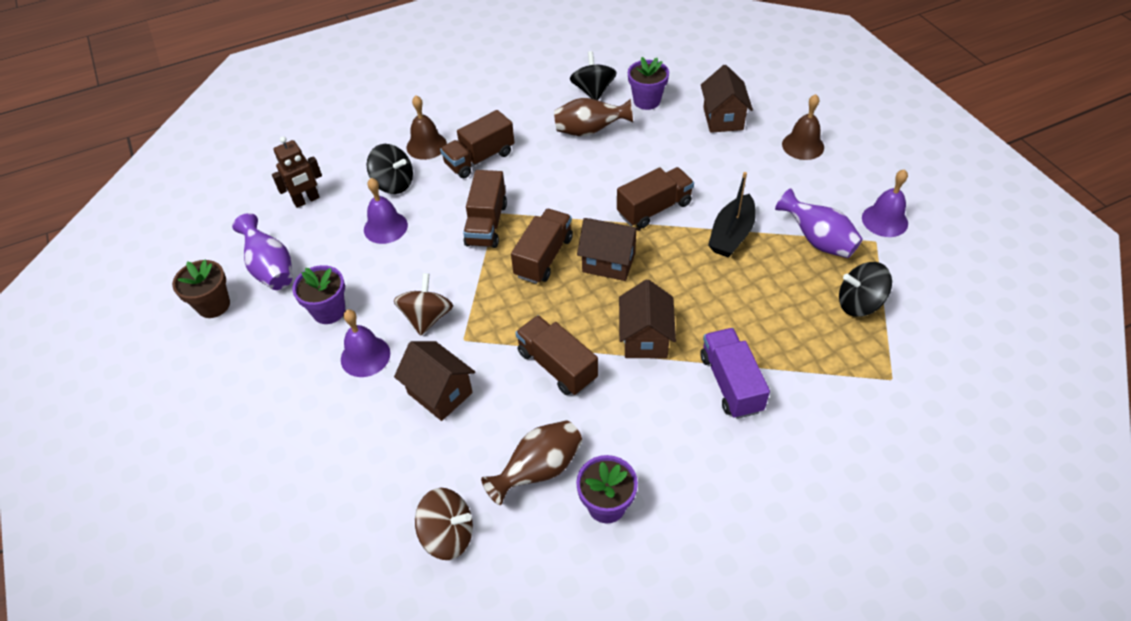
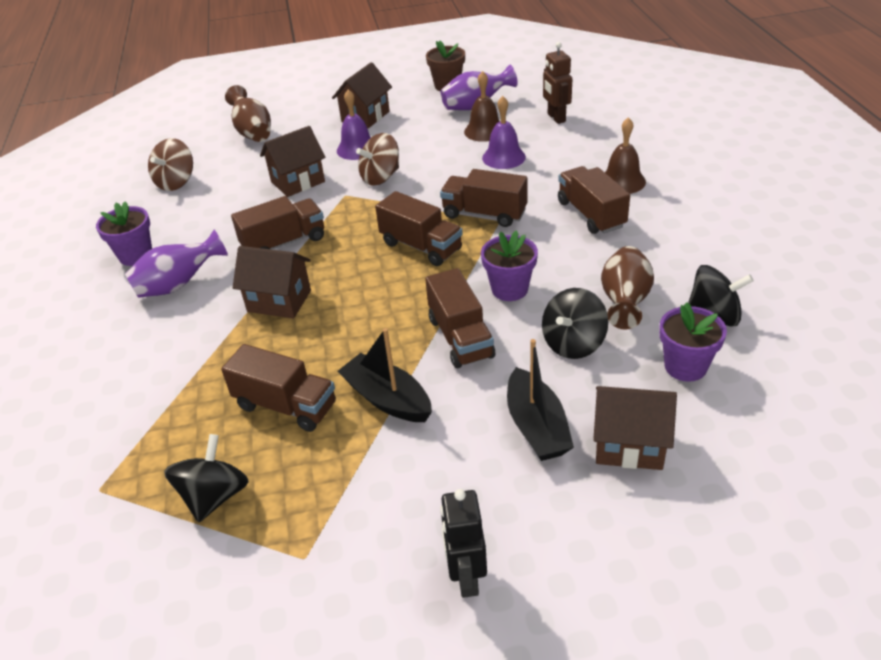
camera: 105 degrees right, 10 degrees down
(329, 311) = (414, 132): purple flower pot -> purple flower pot (509, 289)
(394, 183) = (565, 162): black spinning top -> black spinning top (573, 343)
(427, 317) = (380, 177): brown spinning top -> brown spinning top turned 120 degrees clockwise
(539, 470) = (192, 225): brown vase -> brown vase (253, 132)
(608, 262) = (392, 289): brown house -> brown house (365, 116)
(725, 158) = (536, 427): none -> black boat
(730, 383) = (189, 351): purple truck -> none
(762, 291) = (286, 406): none -> brown truck
(803, 145) = (540, 533): brown bell -> brown bell (484, 131)
(817, 240) = (337, 486): purple vase -> purple vase (179, 284)
(847, 169) = (466, 577): none -> black robot
(884, 220) = (337, 587): purple bell -> none

